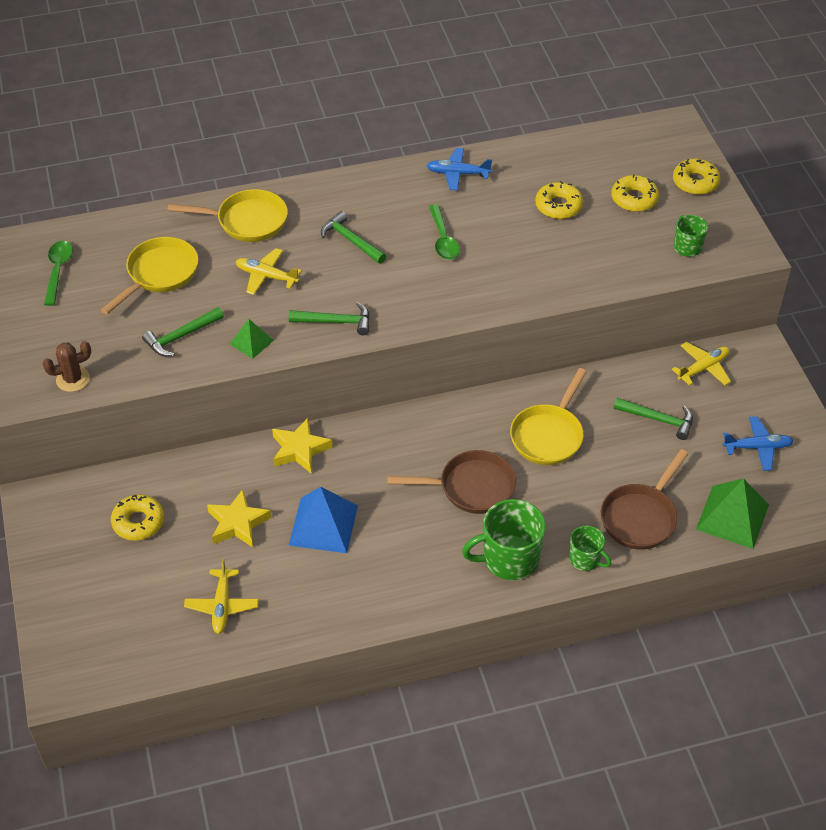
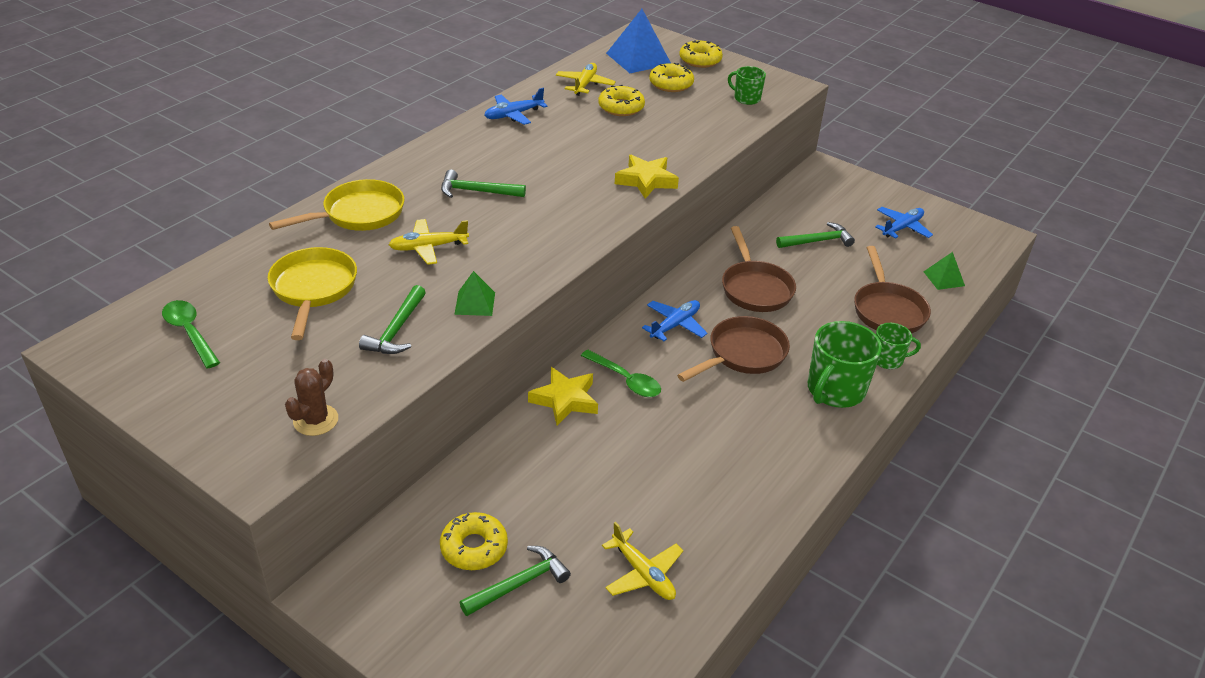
camera: 40 degrees left, 10 degrees down
(238, 523) = (576, 492): yellow star -> yellow star (646, 181)
(323, 525) = (656, 449): blue pyramid -> blue pyramid (638, 58)
(336, 322) = (536, 254): green hammer -> green hammer (519, 583)
(443, 239) = (557, 161): green spoon -> green spoon (626, 380)
(446, 433) = (675, 325): none -> blue plane
(548, 435) = (755, 288): yellow pan -> brown pan
(703, 368) = (805, 196): yellow plane -> yellow plane (585, 84)
(732, 517) = (944, 278): green pyramid -> green pyramid, size x0.55

